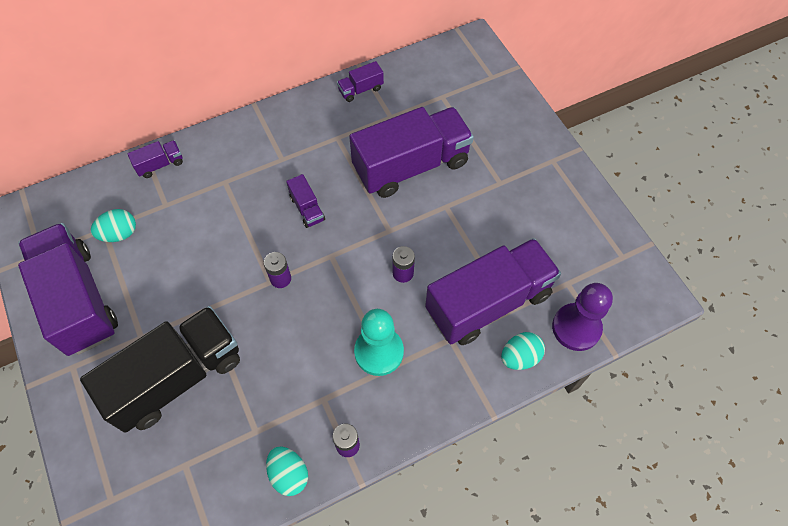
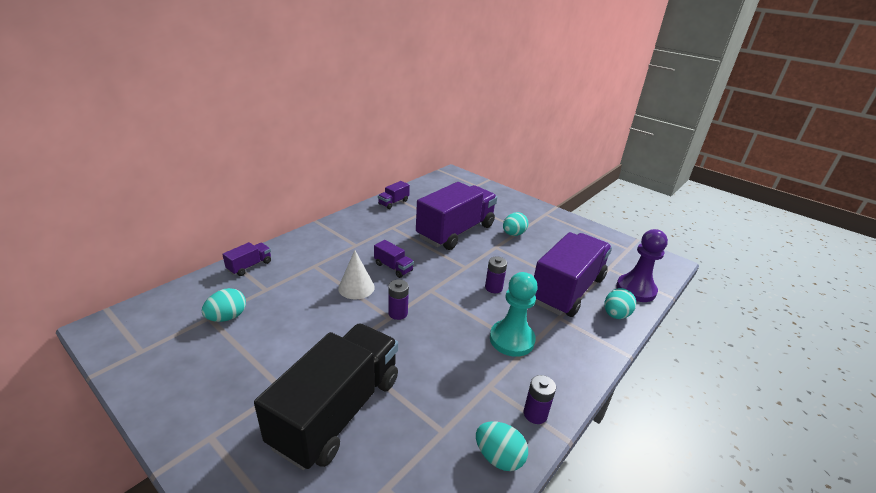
camera: 25 degrees left, 30 degrees down
(78, 300) = (199, 376): purple truck -> none
(254, 228) = (356, 287): none -> white cone
(482, 189) = (513, 234): none -> turquoise egg

